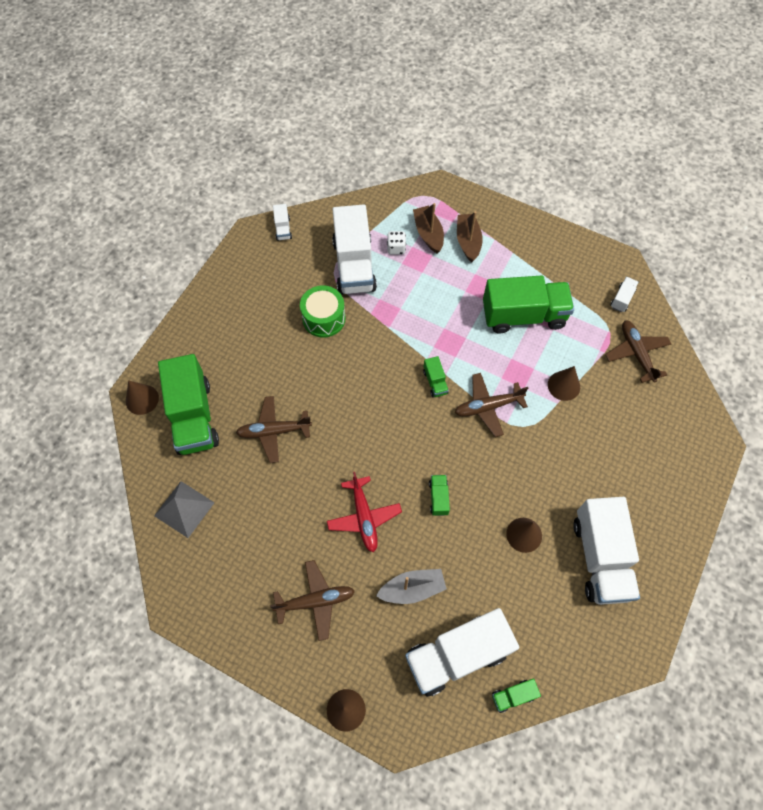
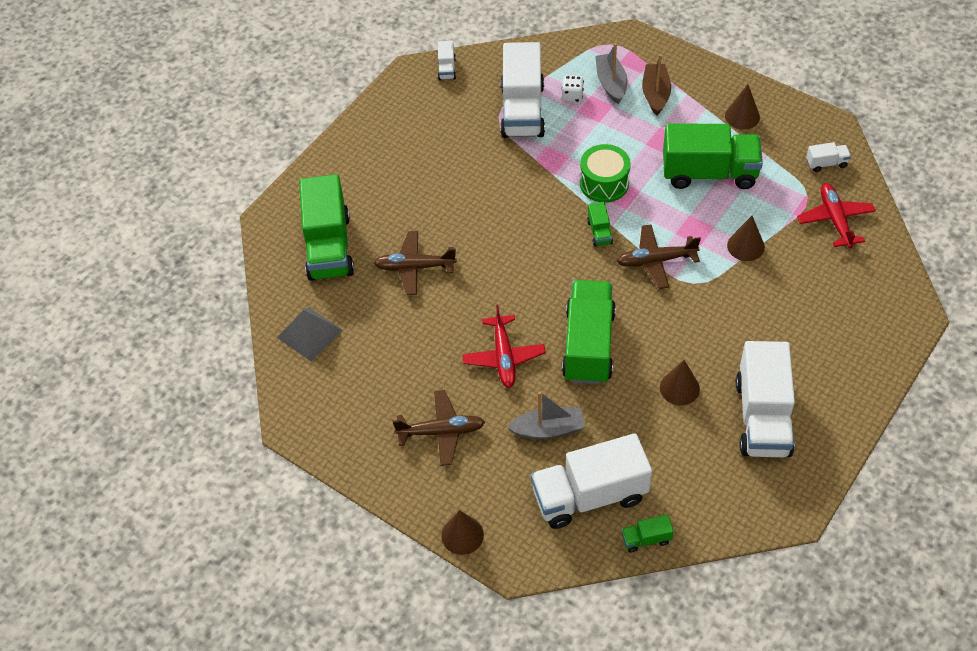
camera: 10 degrees right, 10 degrees down
(142, 399) = (274, 226): brown cone -> brown cone (742, 116)
(324, 318) = (482, 161): green drum -> green drum (604, 183)
(428, 234) = (611, 83): brown boat -> grey boat
(438, 498) = (588, 345): green truck -> green truck, size x2.36
(622, 299) = (826, 163): white truck -> white truck turned 45 degrees clockwise
(636, 353) = (835, 219): brown plane -> red plane

